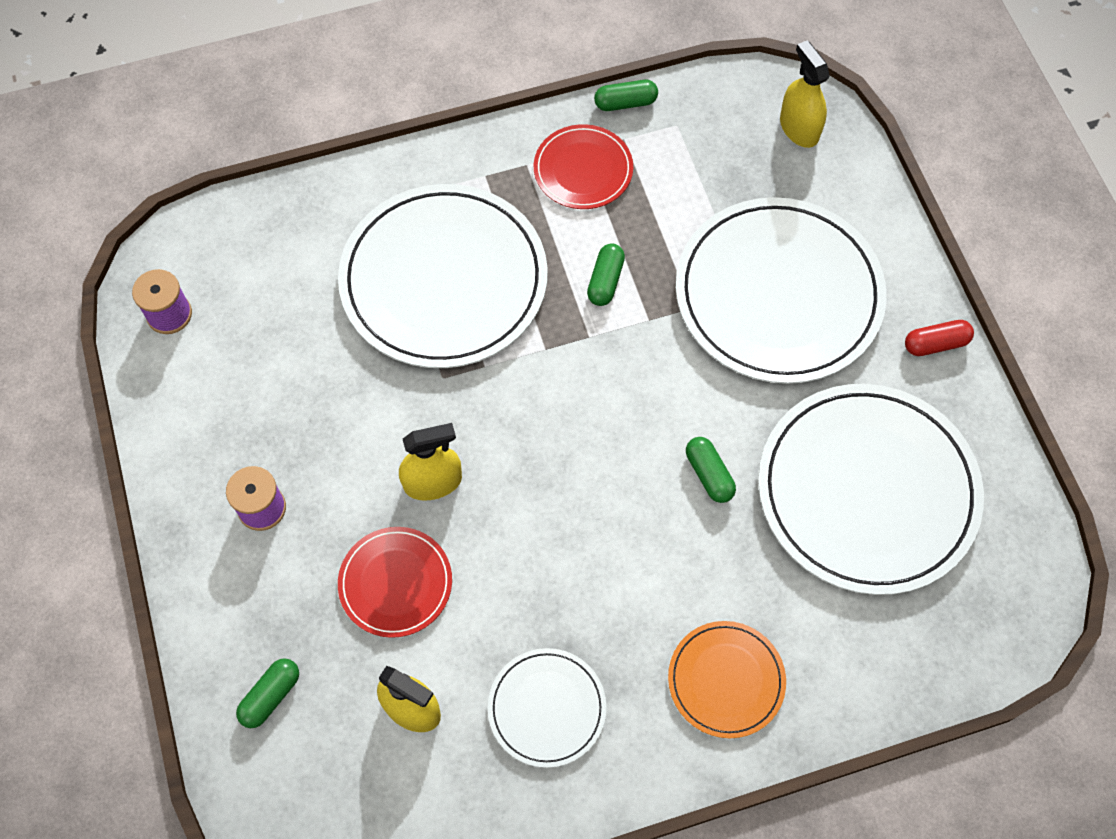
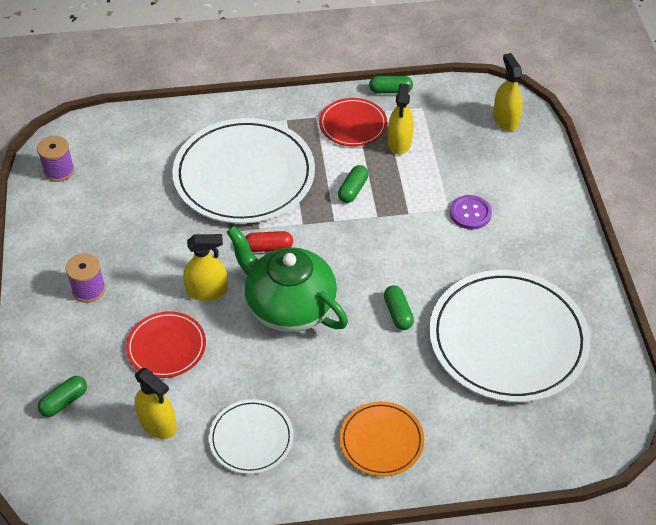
camera: 10 degrees right, 15 degrees down
(554, 489) = (289, 306): none -> green teapot
(656, 190) = (399, 142): none -> yellow spray bottle
(778, 294) = (470, 213): white plate -> purple button
(935, 344) = (575, 257): red capsule -> red capsule (268, 247)

